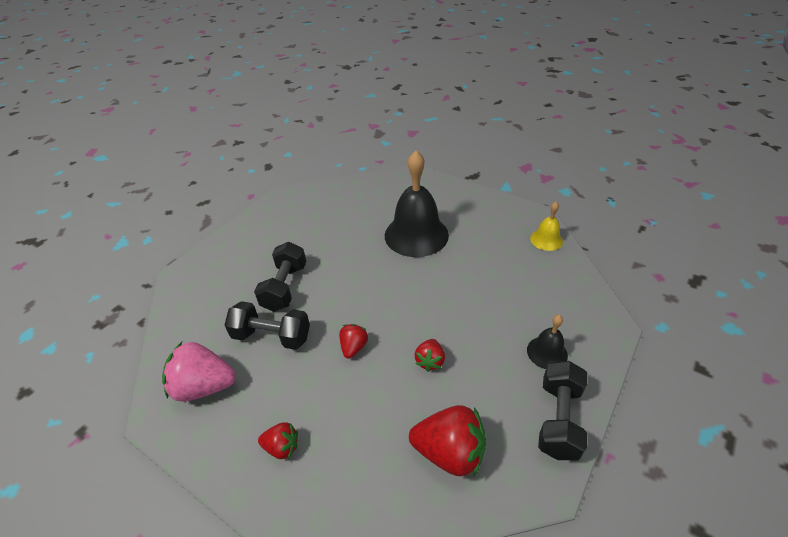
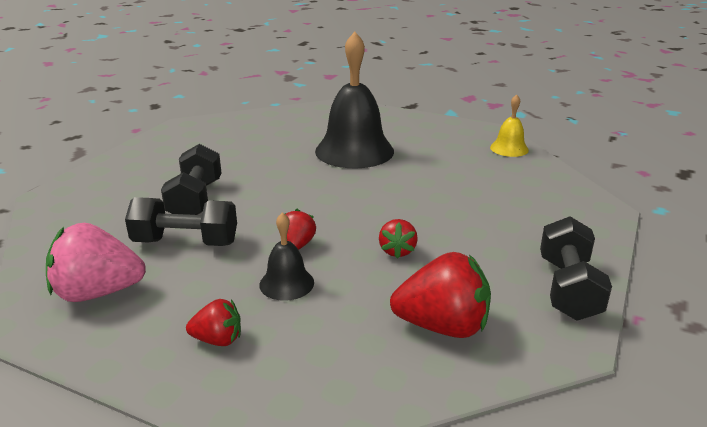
camera: 10 degrees left, 15 degrees down
(547, 352) = (537, 235): black bell -> black bell (286, 283)

